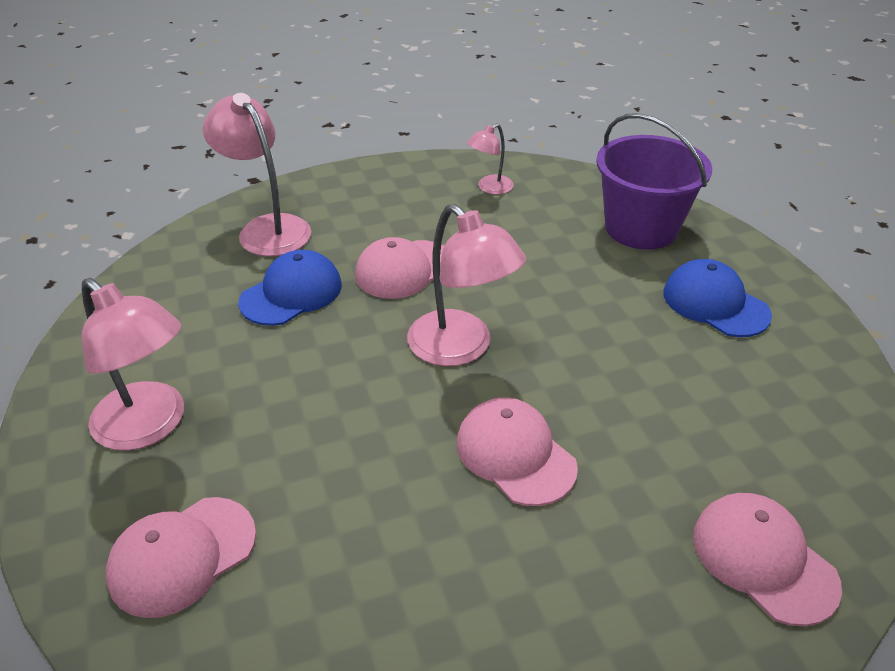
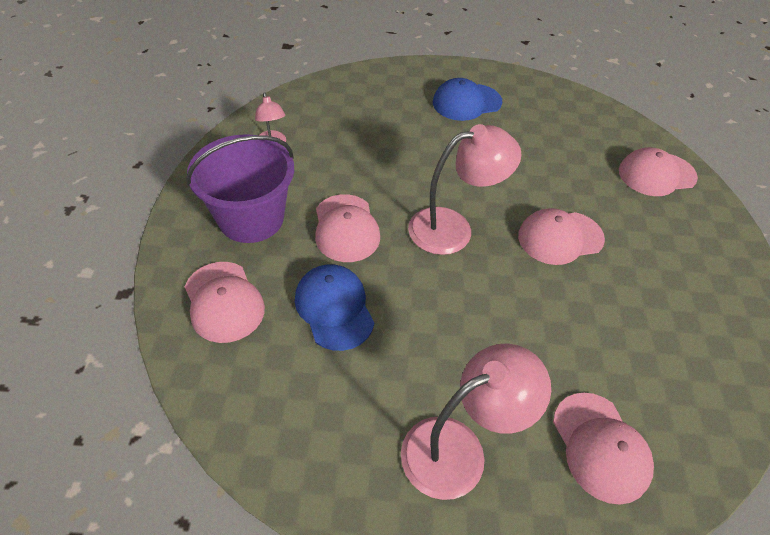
camera: 70 degrees left, 10 degrees up
(267, 228) = (224, 302): pink lamp -> pink cap
(641, 228) = (375, 97): purple bucket -> purple bucket (251, 218)

